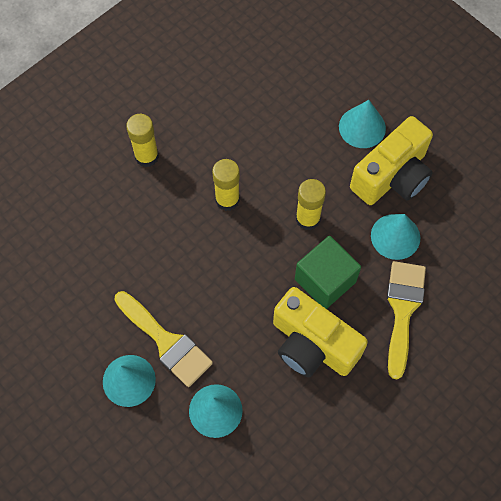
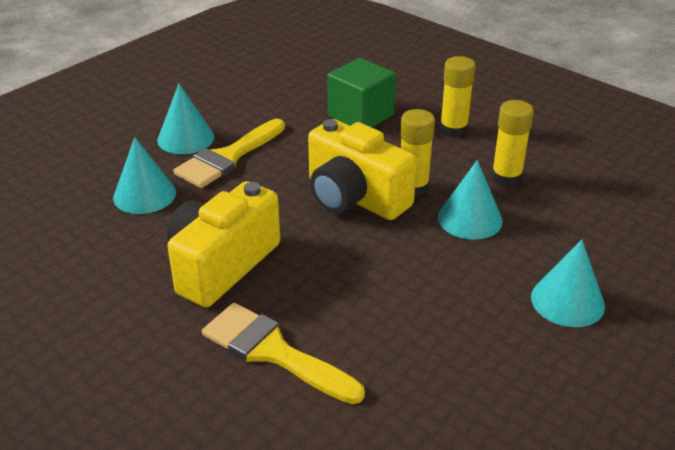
camera: 85 degrees right, 30 degrees down
(307, 219) = (402, 253): yellow glue stick -> yellow glue stick (506, 177)
(325, 280) = (313, 273): green cube -> green cube (360, 116)
(392, 176) = (494, 336): yellow camera -> yellow camera (354, 198)
(395, 236) = (392, 341): turquoise cone -> turquoise cone (470, 219)
(402, 310) = (273, 352): yellow brush -> yellow brush turned 150 degrees counterclockwise

